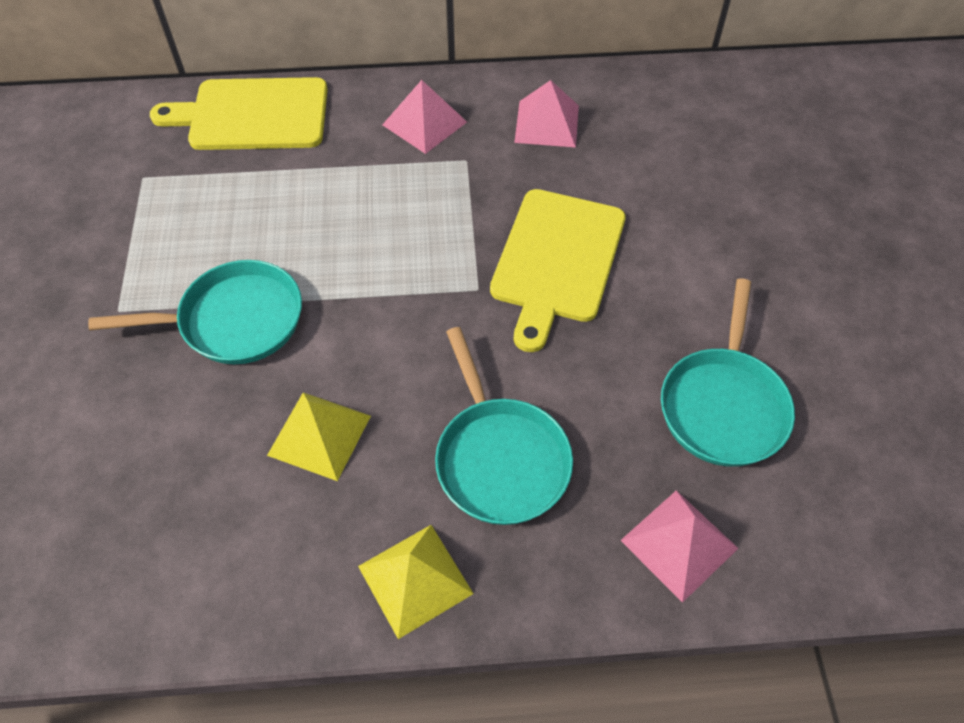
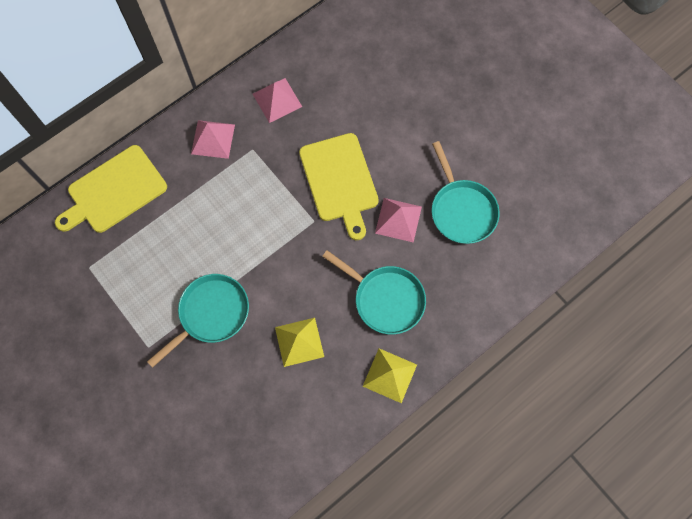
camera: 35 degrees left, 15 degrees up
(679, 544) = (482, 287): pink pyramid -> pink pyramid (398, 219)

